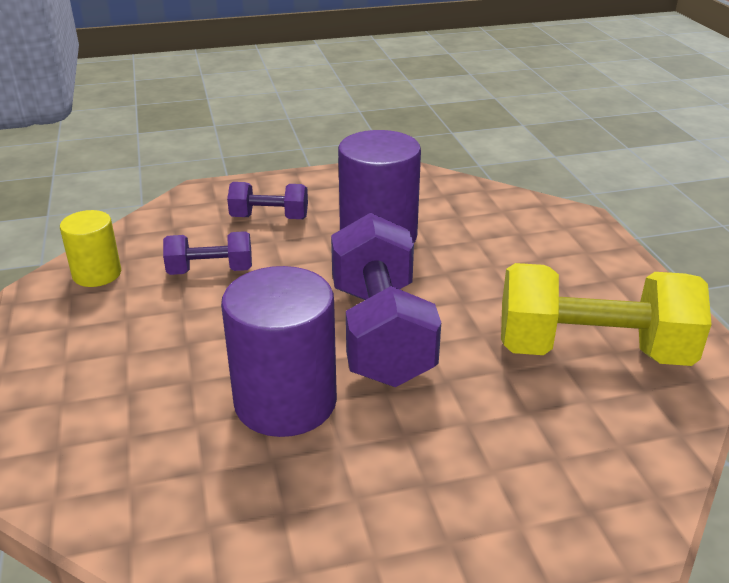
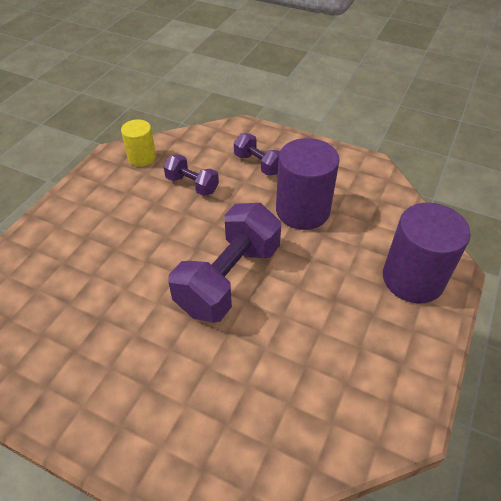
camera: 40 degrees right, 15 degrees up
(285, 402) = (140, 289): purple cylinder -> purple cylinder (413, 279)
(592, 351) = (332, 372): yellow dumbbell -> none

